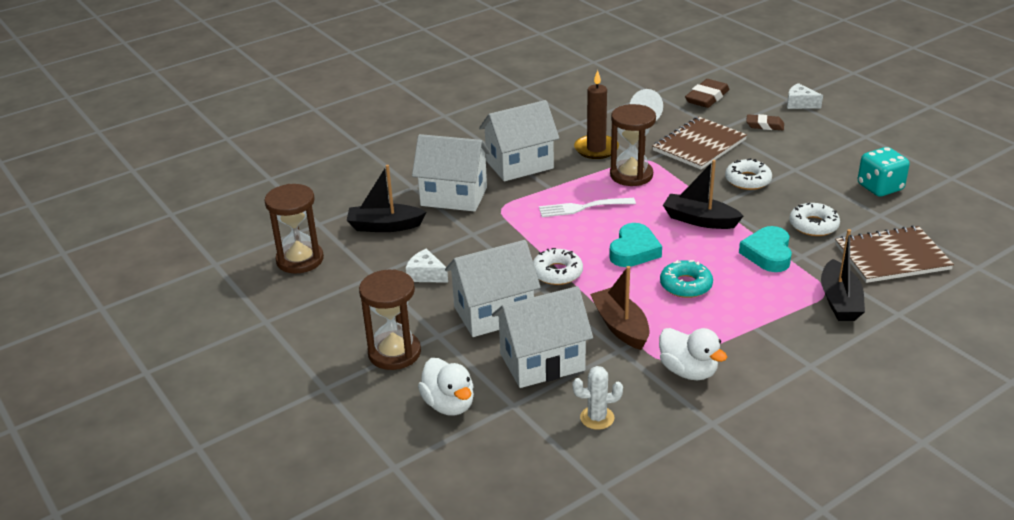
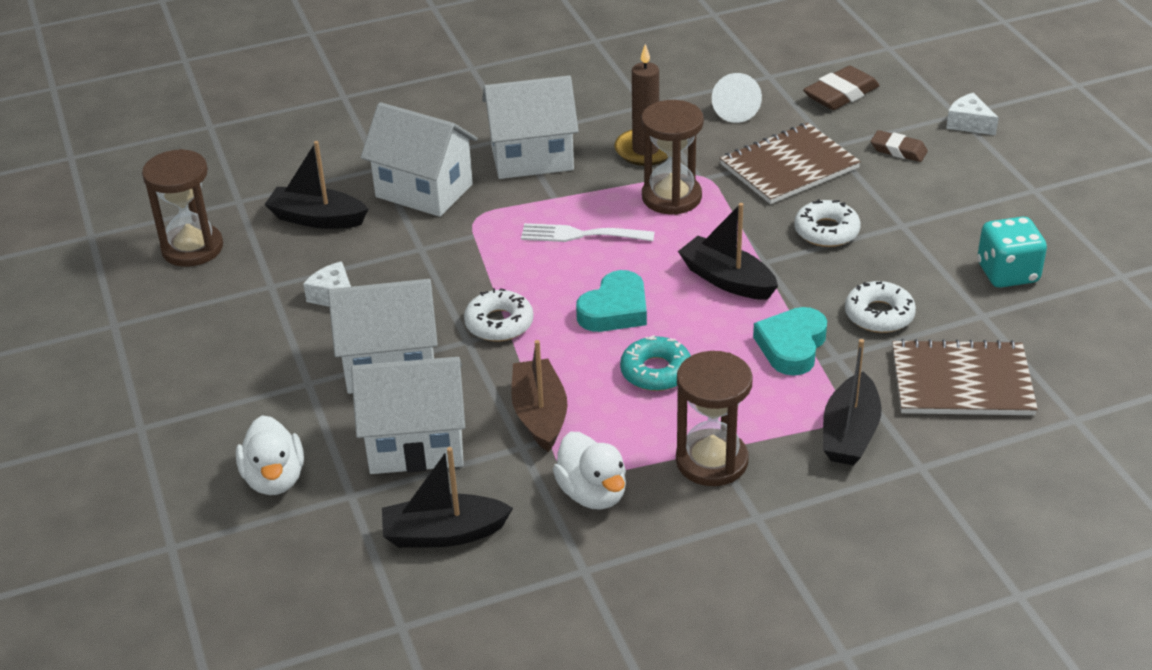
camera: 15 degrees right, 5 degrees up
(394, 353) = (244, 396): brown hourglass -> brown hourglass (712, 461)
(597, 418) = (444, 533): white cactus -> black boat

